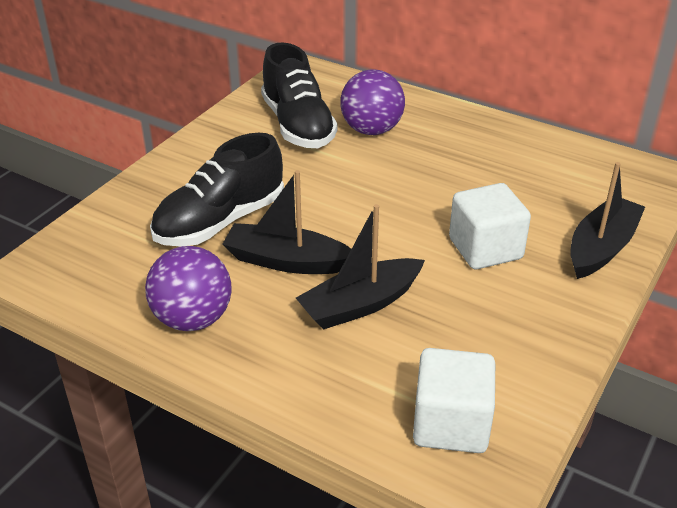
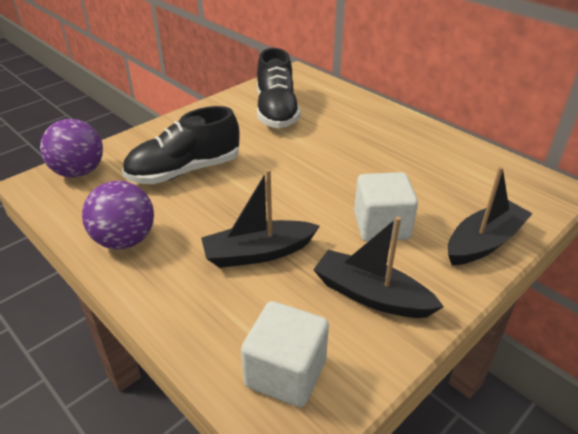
camera: 15 degrees right, 0 degrees up
(286, 261) = (218, 208): black boat -> black boat (371, 295)
(371, 130) = (330, 122): purple ball -> purple ball (79, 172)

